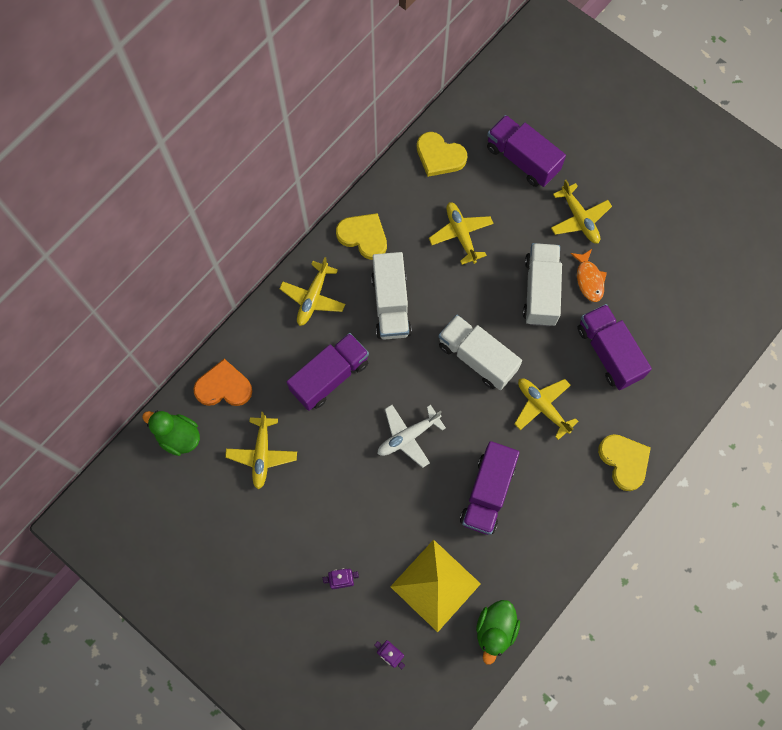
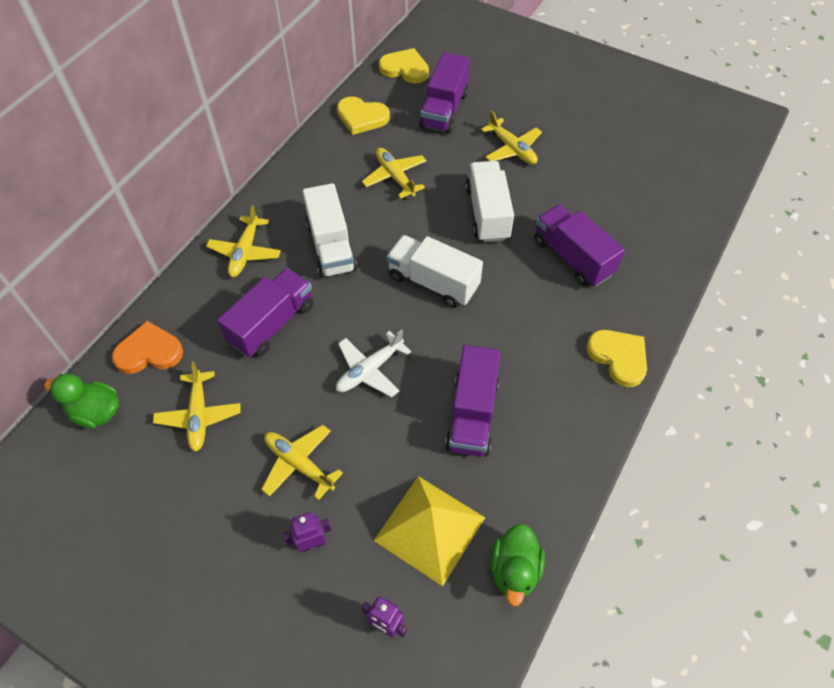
camera: 10 degrees left, 15 degrees down
(363, 236) = (293, 192): yellow heart -> yellow heart (405, 69)
(522, 159) = (444, 110): purple truck -> purple truck turned 105 degrees counterclockwise
(542, 407) = (514, 318): yellow plane -> yellow plane (299, 464)
(589, 279) = (535, 197): orange fish -> none

